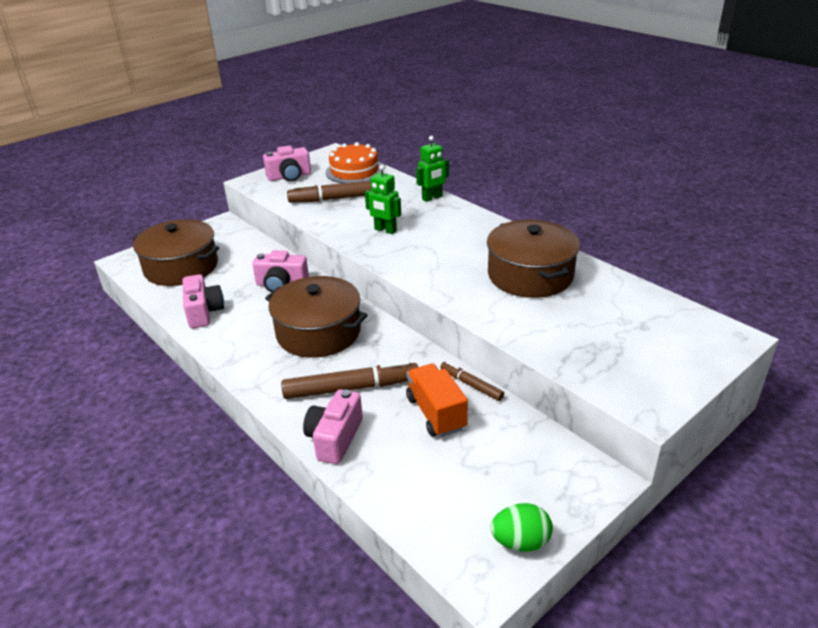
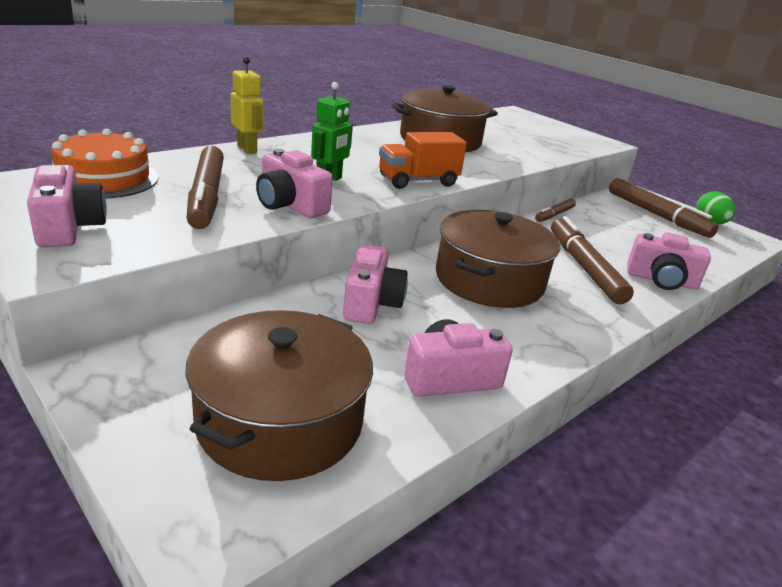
camera: 95 degrees left, 5 degrees down
(335, 222) = (290, 205): none -> pink camera
(432, 198) = (247, 149): green robot -> yellow robot
(435, 413) = (599, 233): orange truck -> orange truck (418, 181)
(520, 482) = (656, 215): none -> brown marker

